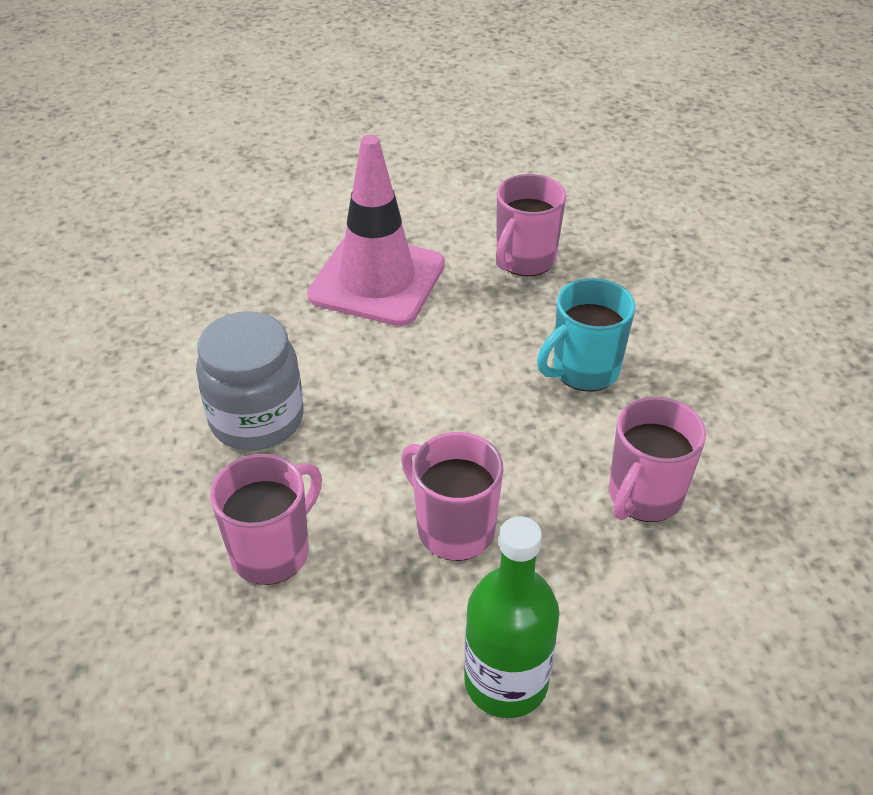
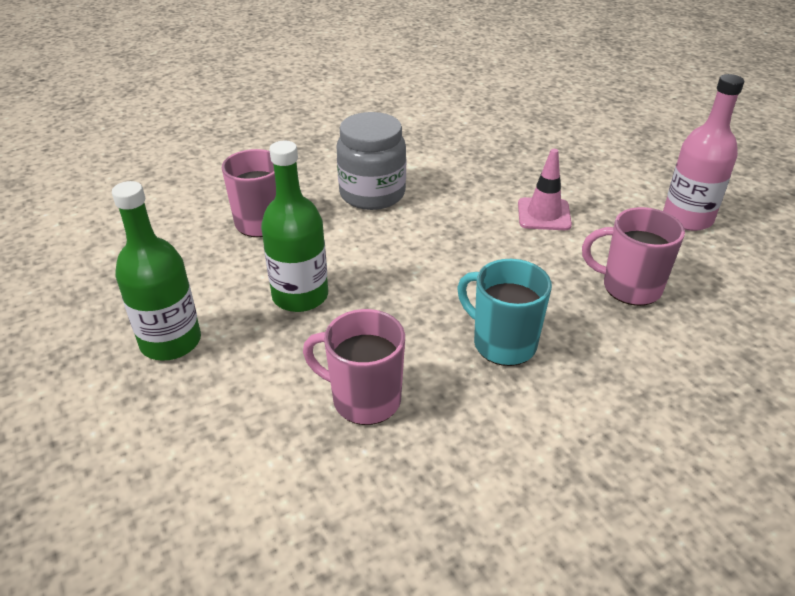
camera: 75 degrees right, 5 degrees down
(377, 280) = (544, 214): pink traffic cone -> pink traffic cone, size x0.54
(429, 187) = (687, 218): none -> pink bottle
(453, 529) = (300, 296): pink mug -> green bottle

